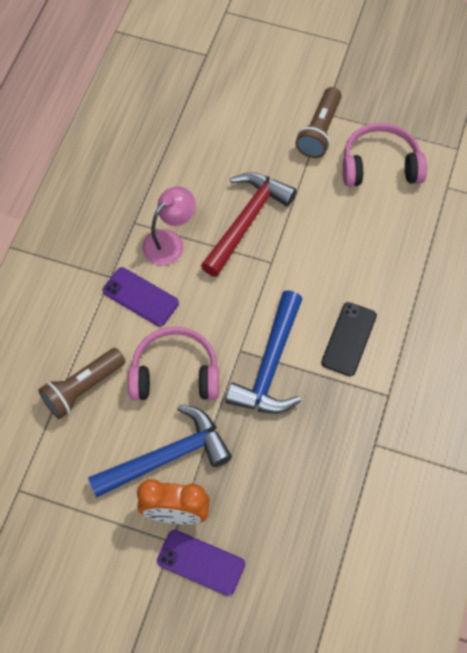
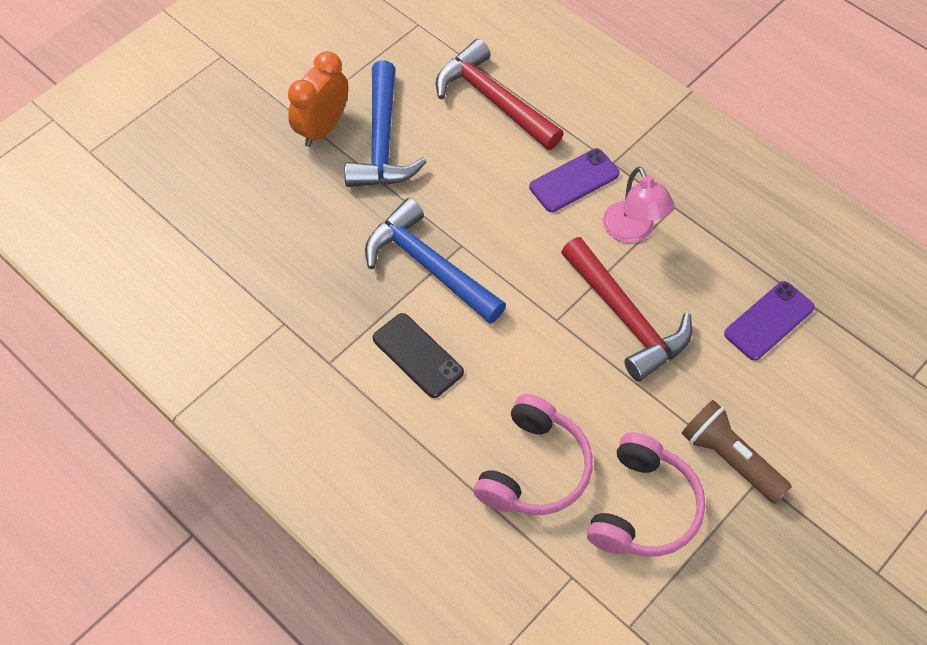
camera: 115 degrees right, 5 degrees down
(83, 388) = (493, 100): brown flashlight -> red hammer
(175, 373) = (467, 179): pink headphones -> pink headphones (534, 469)
(201, 562) = (265, 131): purple phone -> purple phone (769, 321)

